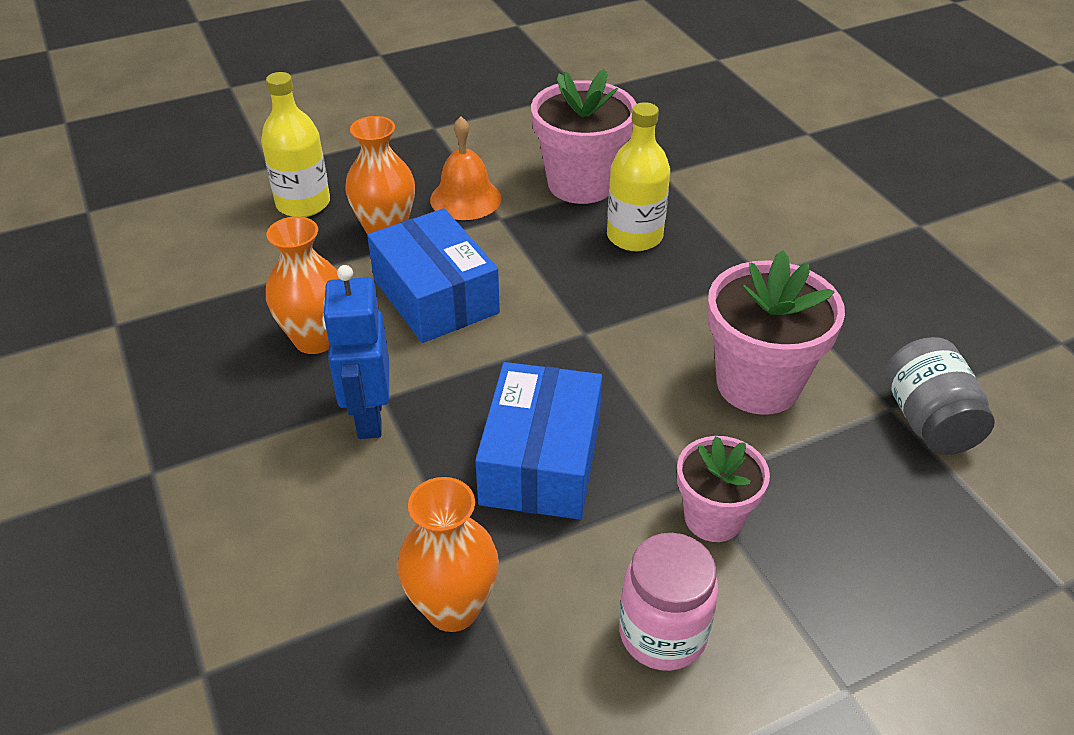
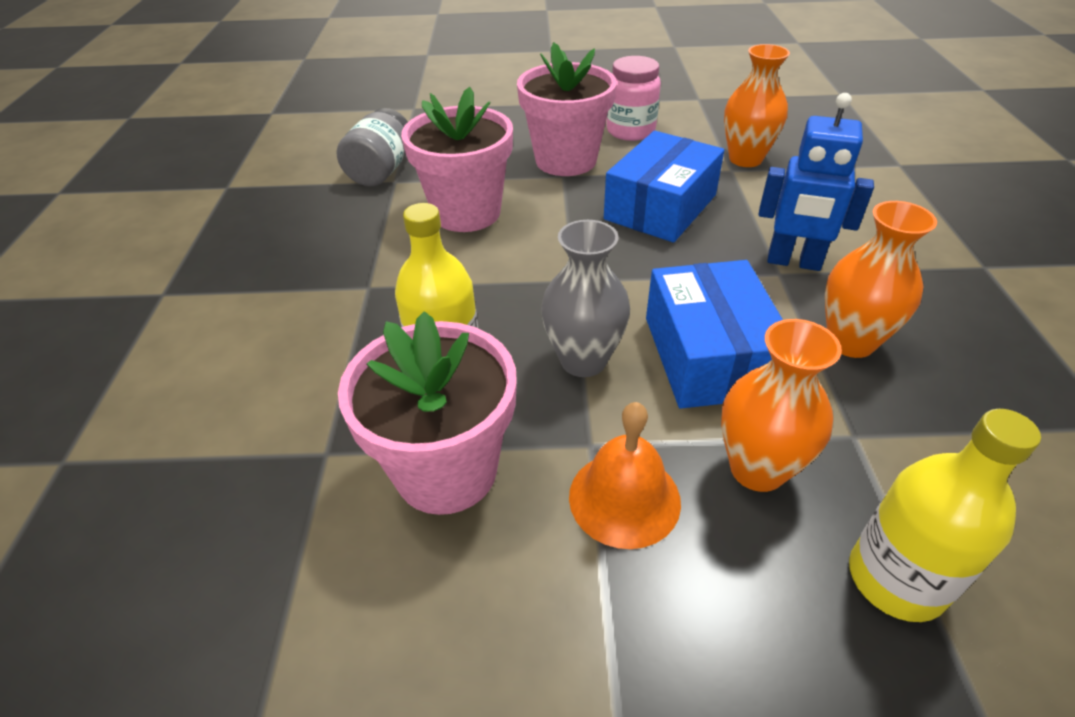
camera: 155 degrees left, 0 degrees up
(369, 417) = (793, 262): blue robot -> blue robot turned 90 degrees clockwise
(534, 266) = (583, 360): none -> grey vase
(713, 518) = (566, 160): pink flower pot -> pink flower pot, size x1.62

